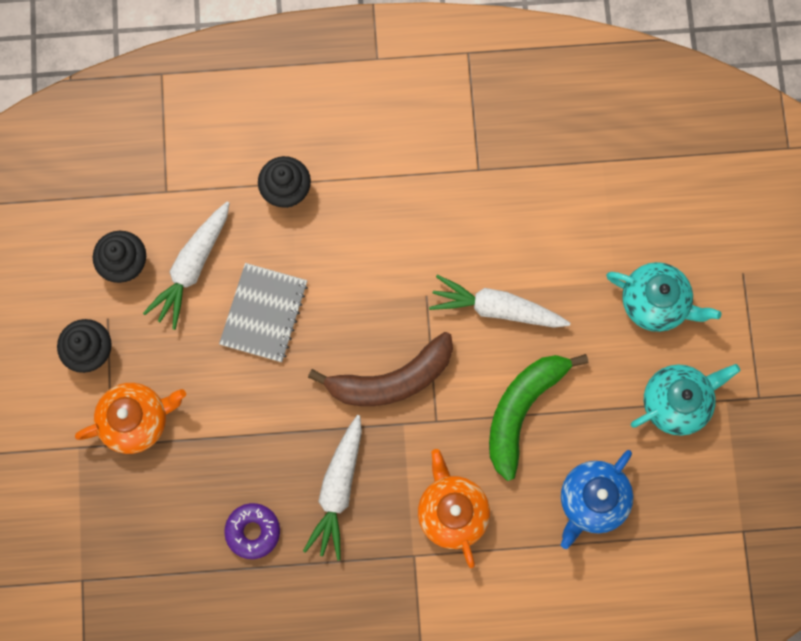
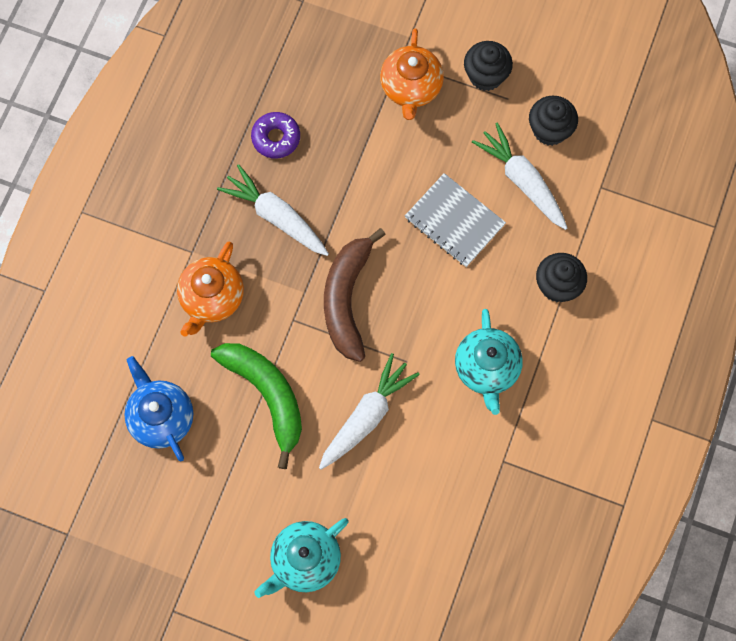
camera: 115 degrees right, 5 degrees down
(452, 511) = (212, 298): orange teapot -> orange teapot turned 105 degrees clockwise
(676, 402) = (207, 533): turquoise teapot -> turquoise teapot (487, 369)

